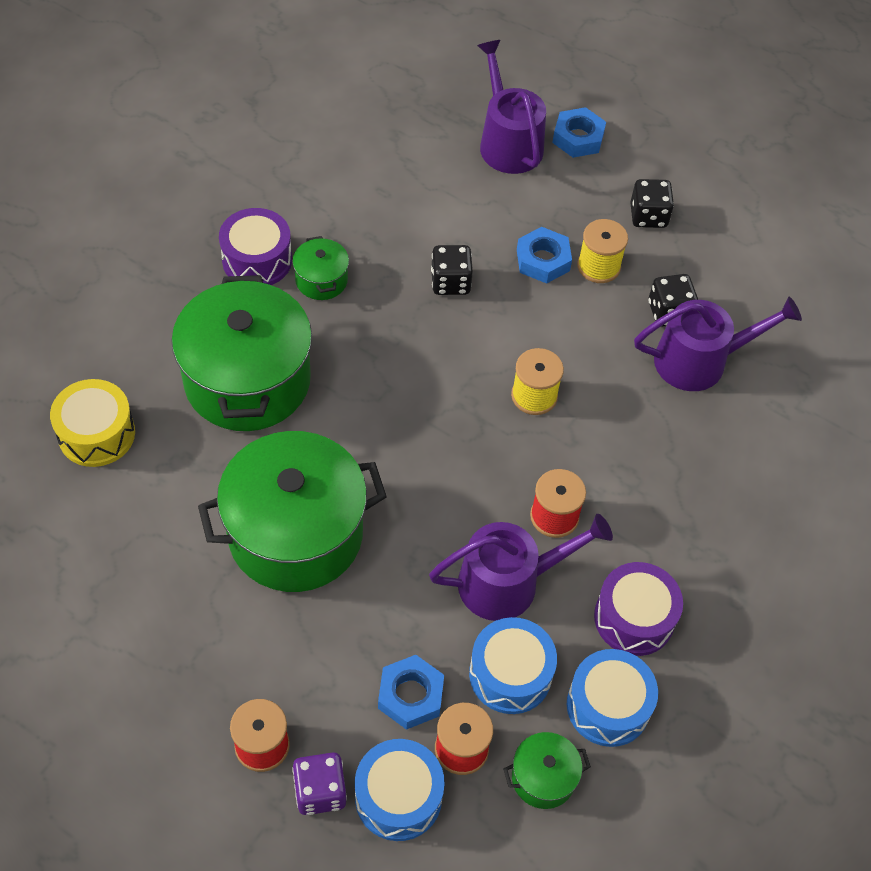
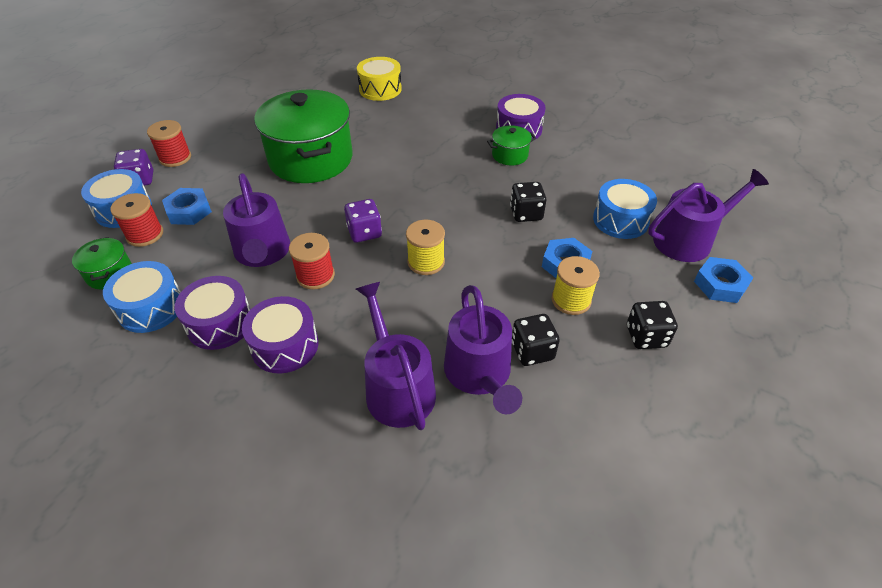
camera: 90 degrees right, 10 degrees down
(247, 380) = (422, 133): green pot -> none
(475, 461) = (364, 232): none -> purple dice
(510, 674) = (191, 255): blue drum -> blue drum (620, 220)
(666, 543) = (285, 345): none -> purple drum
(719, 434) = (397, 387): none -> purple watering can

